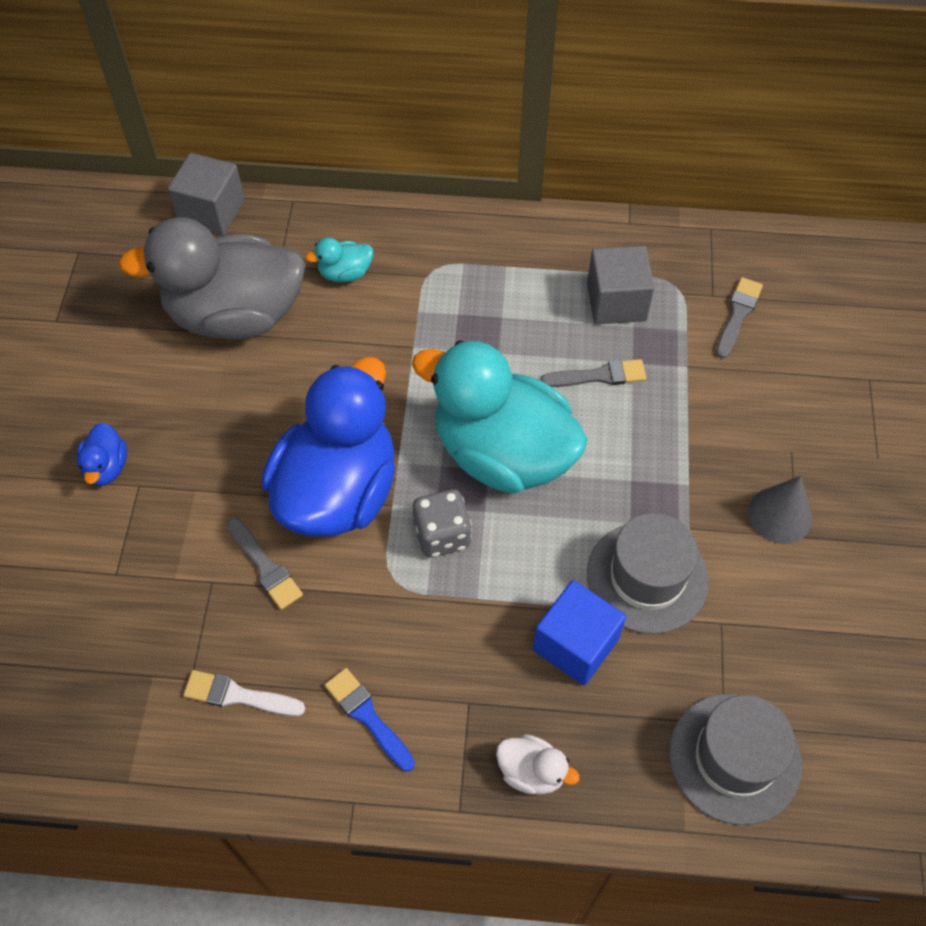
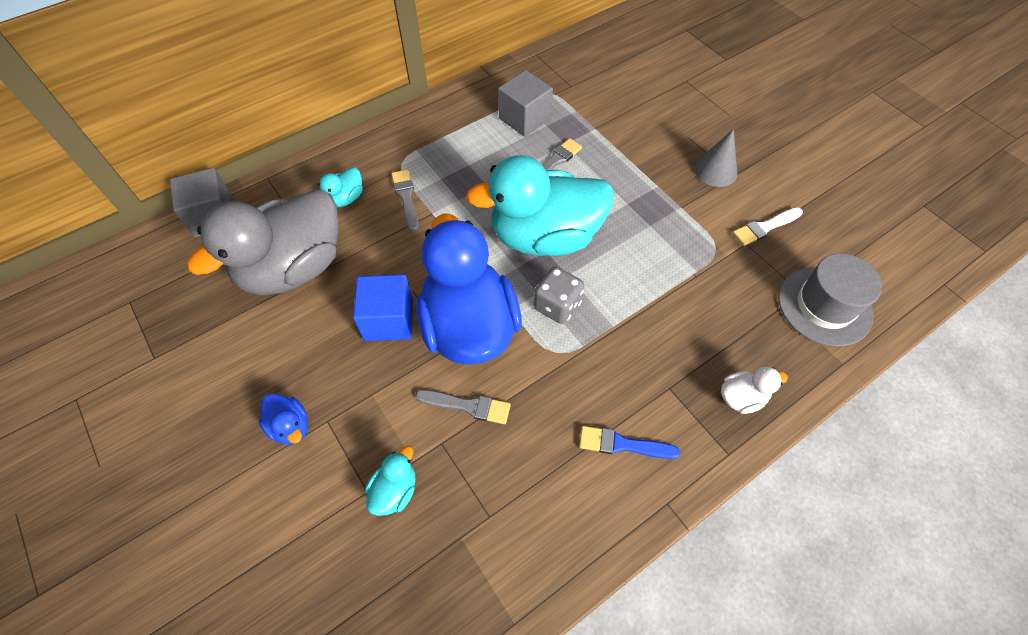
camera: 40 degrees left, 0 degrees up
(137, 591) = (395, 490): none -> turquoise duck
(238, 695) = (531, 500): white brush -> white brush (765, 227)
(575, 644) = (690, 310): blue cube -> blue cube (389, 320)
(647, 577) = (687, 247): grey hat -> none
(738, 315) = (593, 88): grey brush -> grey brush (406, 197)

